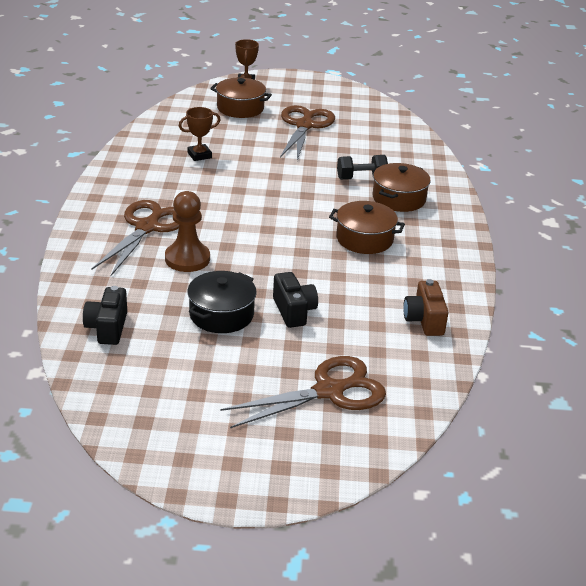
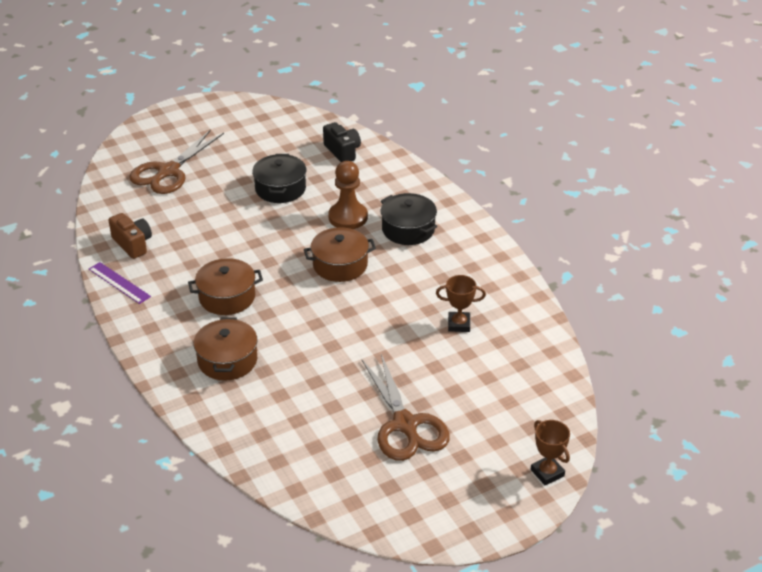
camera: 150 degrees right, 5 degrees up
(147, 227) = (408, 229): brown scissors -> black pot
(199, 155) = (459, 324): brown trophy -> brown trophy turned 60 degrees clockwise
(240, 108) = (500, 418): brown pot -> brown pot (340, 265)
(294, 311) = (233, 211): black camera -> none
(361, 178) = (282, 370): black dumbbell -> none
(458, 289) = (119, 283): none -> purple ruler

